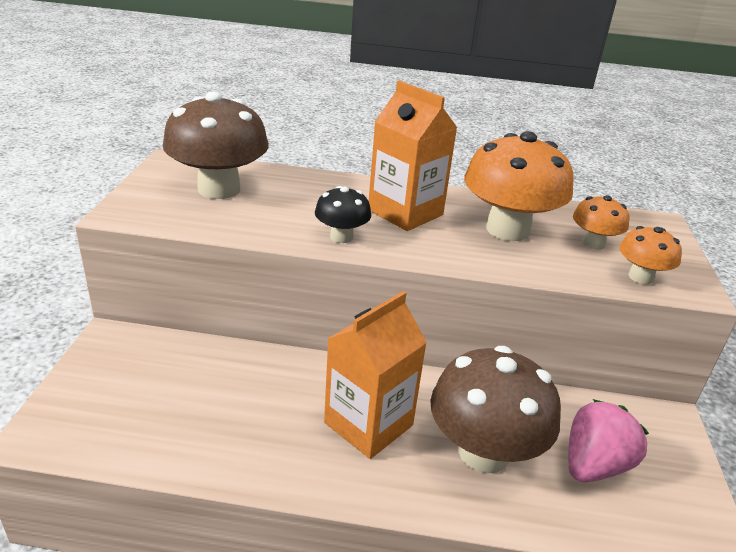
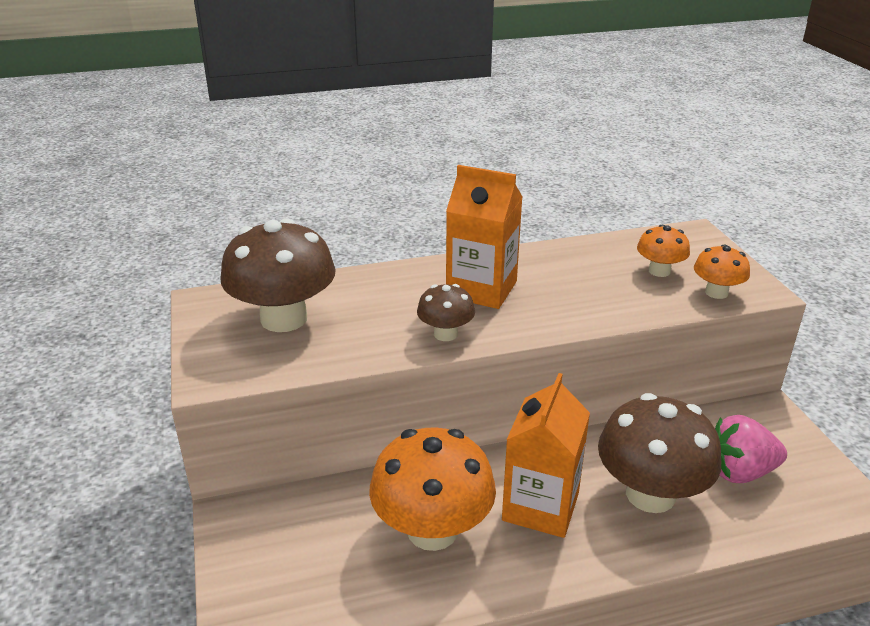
camera: 20 degrees left, 0 degrees up
(341, 237) = (445, 334): black mushroom -> brown mushroom
(507, 229) = (582, 279): orange mushroom -> orange mushroom (432, 530)
(594, 465) = (739, 472): pink strawberry -> pink strawberry turned 120 degrees counterclockwise

